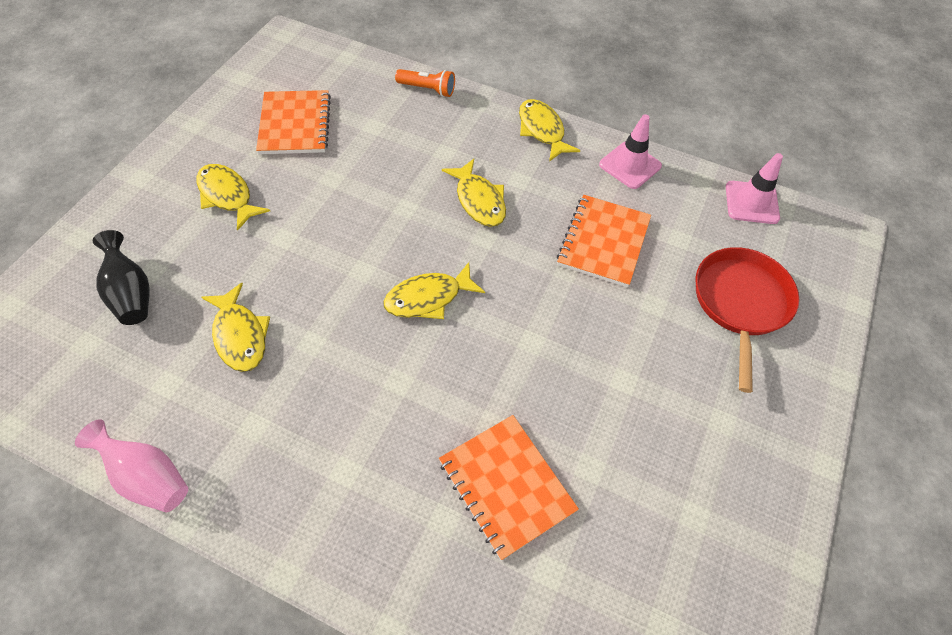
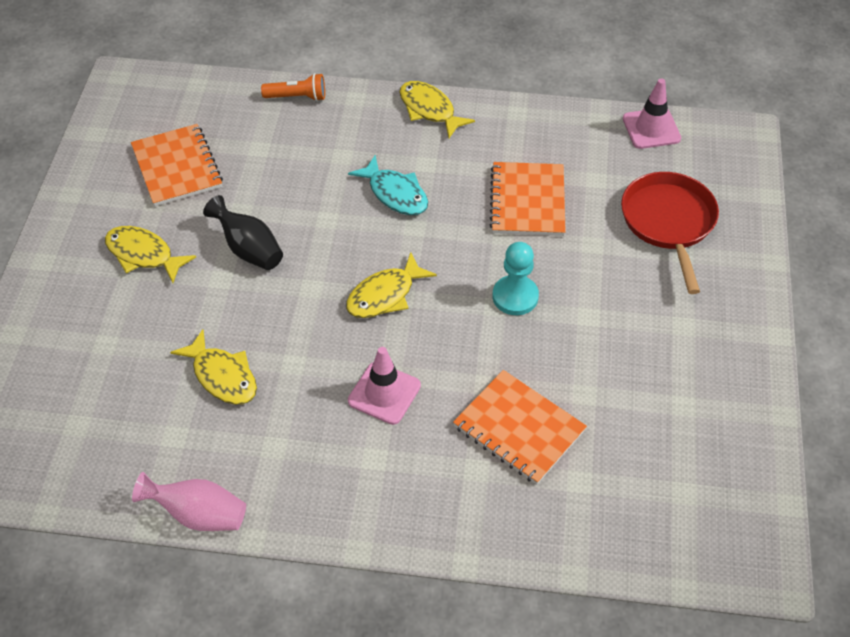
camera: 15 degrees left, 5 degrees down
(131, 294) = (96, 370): black vase -> black vase (248, 249)
(479, 200) = (395, 194): yellow fish -> turquoise fish
(555, 337) = (515, 297): none -> turquoise pawn
(630, 165) = (527, 122): pink traffic cone -> pink traffic cone (384, 393)

